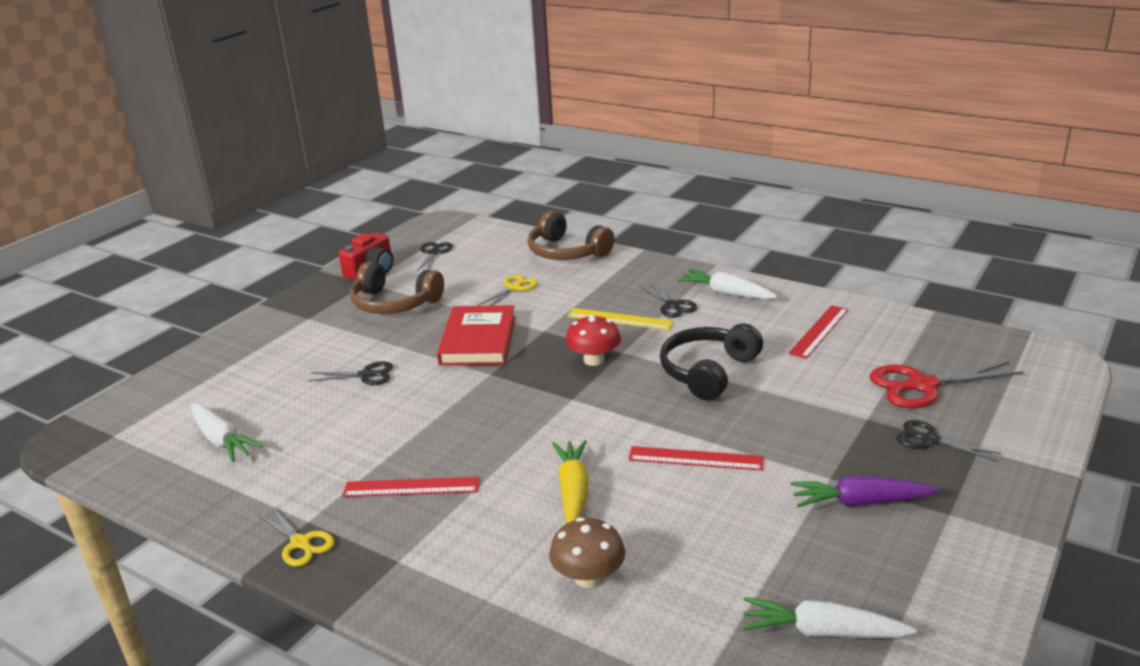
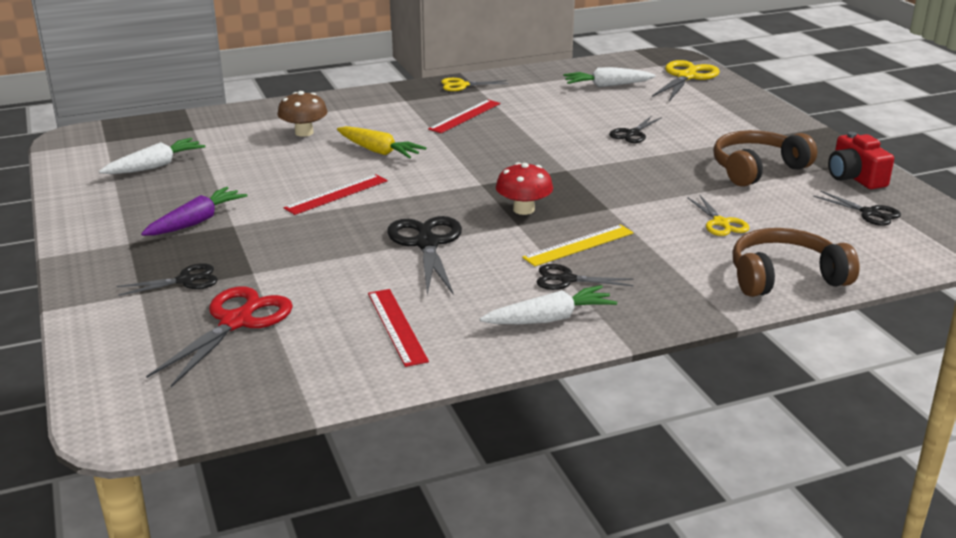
camera: 125 degrees right, 0 degrees up
(153, 405) = (686, 77): none -> yellow scissors
(478, 340) = (631, 180): red book -> none
(707, 372) = (427, 244): black headphones -> black scissors

